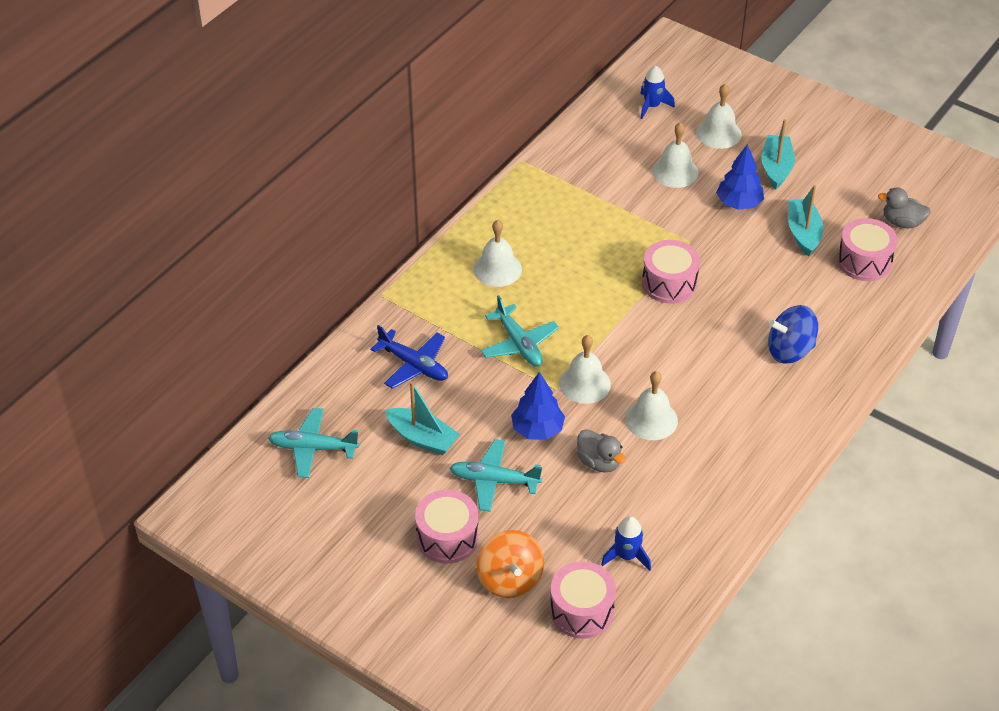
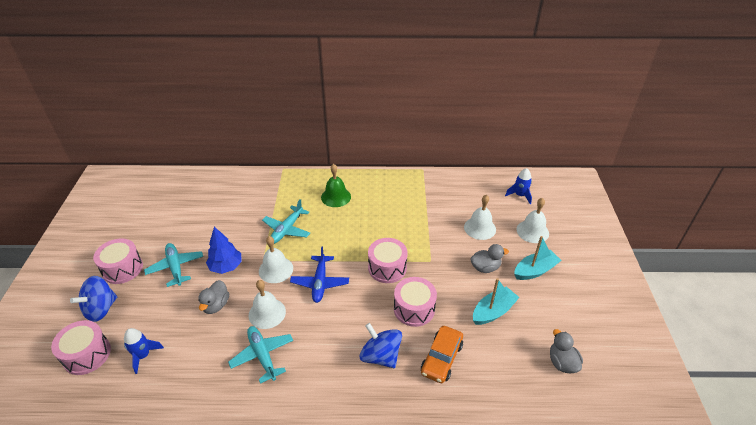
camera: 55 degrees right, 5 degrees down
(312, 448) = (162, 194): turquoise plane -> turquoise plane (262, 355)
(414, 365) = (242, 200): blue plane -> blue plane (320, 283)
(422, 438) = (192, 226): turquoise boat -> none
(497, 269) = (336, 197): white bell -> green bell
(510, 579) = (101, 309): orange spinning top -> blue spinning top
(739, 203) = (485, 267): blue tree -> grey duck
(830, 305) = (441, 358): none -> orange car
(864, 261) = (501, 358): pink drum -> pink drum (414, 309)

